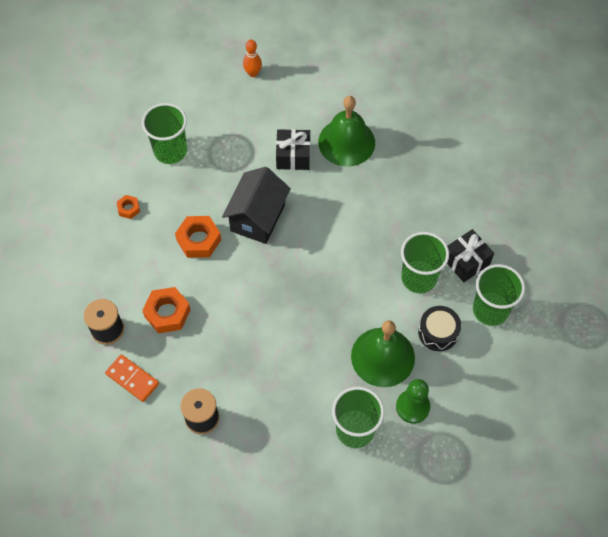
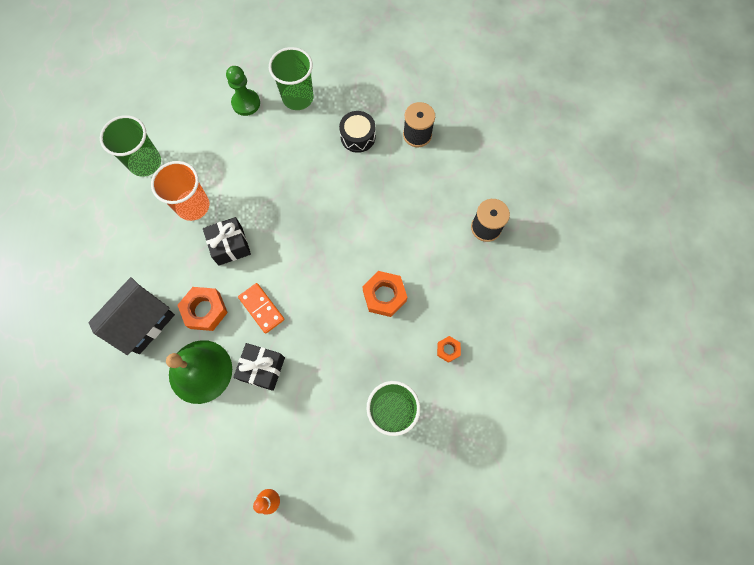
camera: 165 degrees left, 10 degrees up
(132, 379) = (470, 179): orange domino -> orange domino (261, 308)
(167, 313) = (429, 230): orange nut -> orange nut (205, 310)
(257, 218) = (320, 305): black house -> black house (143, 322)
(383, 357) = (253, 146): green bell -> none
(419, 278) = (193, 206): green cup -> orange cup
(438, 332) = (199, 155): black drum -> black drum (358, 137)
(466, 261) = (144, 210): black gift -> black gift (230, 246)

